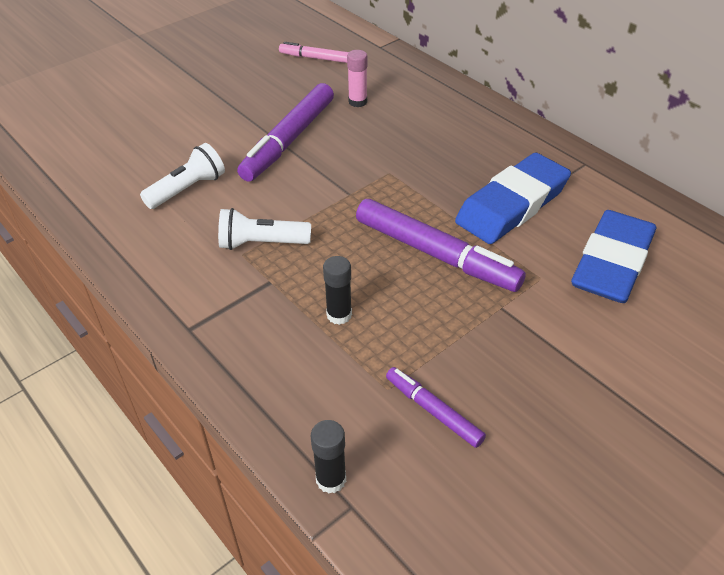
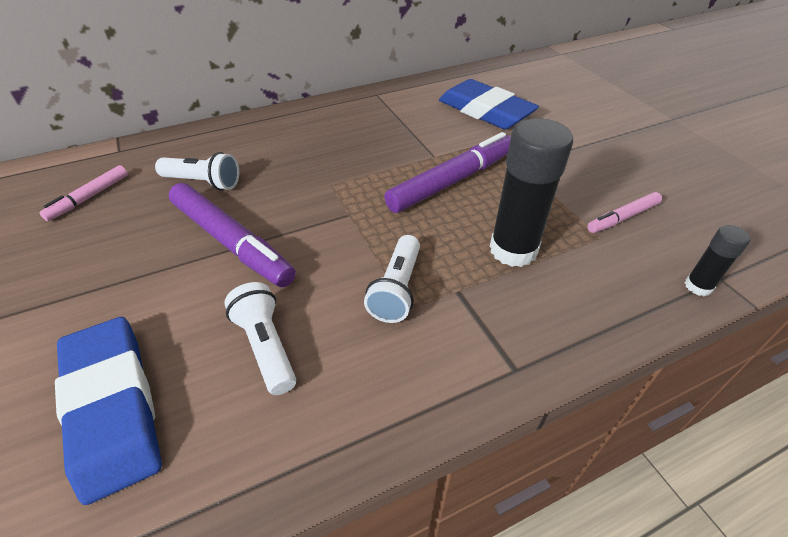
camera: 75 degrees left, 0 degrees up
(339, 315) = (513, 250): black glue stick -> black glue stick, size x1.99
(357, 102) = (203, 182): pink glue stick -> white flashlight
(433, 411) = (623, 218): purple marker -> pink marker
(512, 204) = (407, 133): blue eraser -> blue eraser (112, 408)

